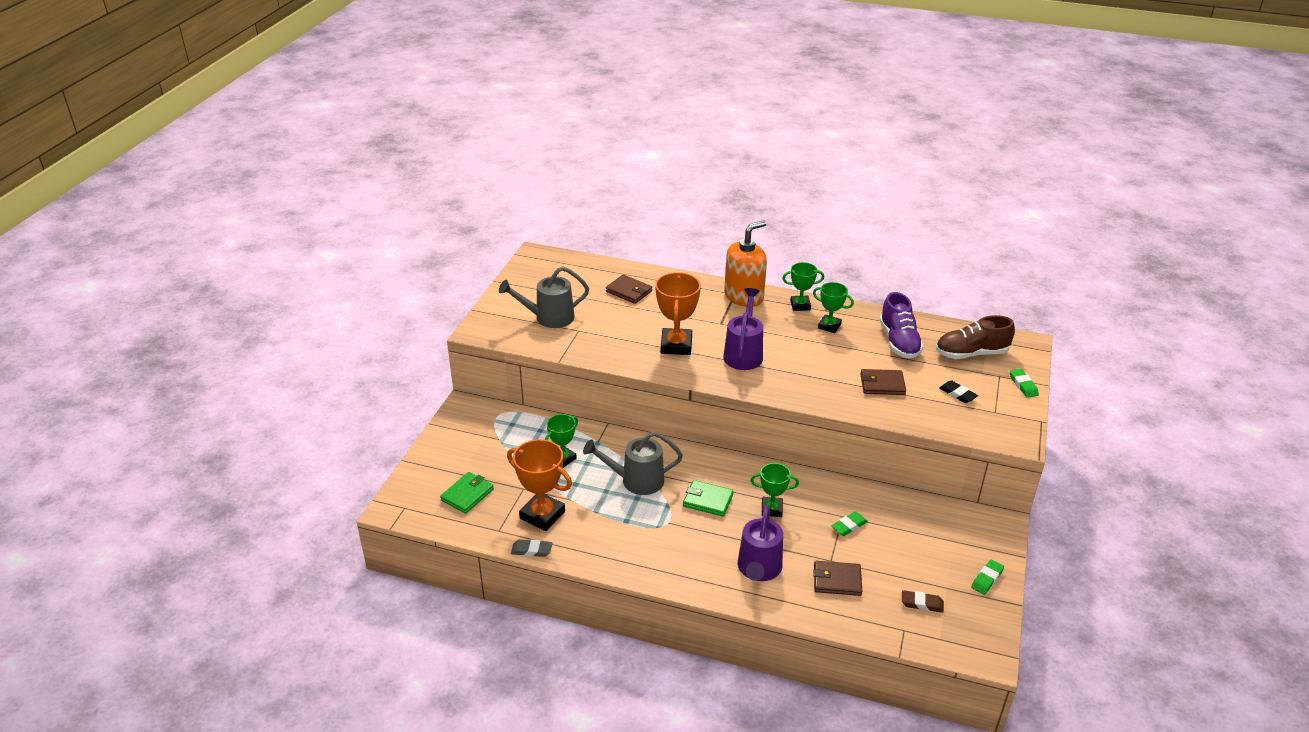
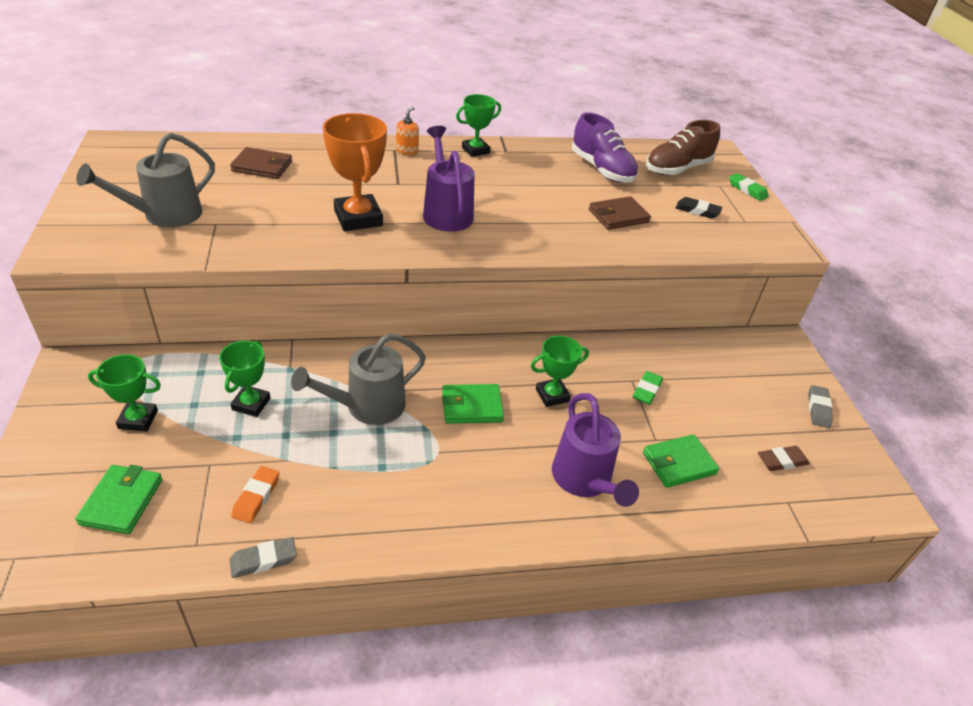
camera: 30 degrees left, 5 degrees up
(542, 515) = (256, 497): orange trophy -> orange eraser
(744, 296) = (407, 151): orange soap dispenser -> orange soap dispenser, size x0.43
(829, 326) = (521, 166): green trophy -> green trophy (138, 419)
(837, 580) = (679, 463): brown wallet -> green wallet
(987, 579) = (818, 409): green eraser -> grey eraser

